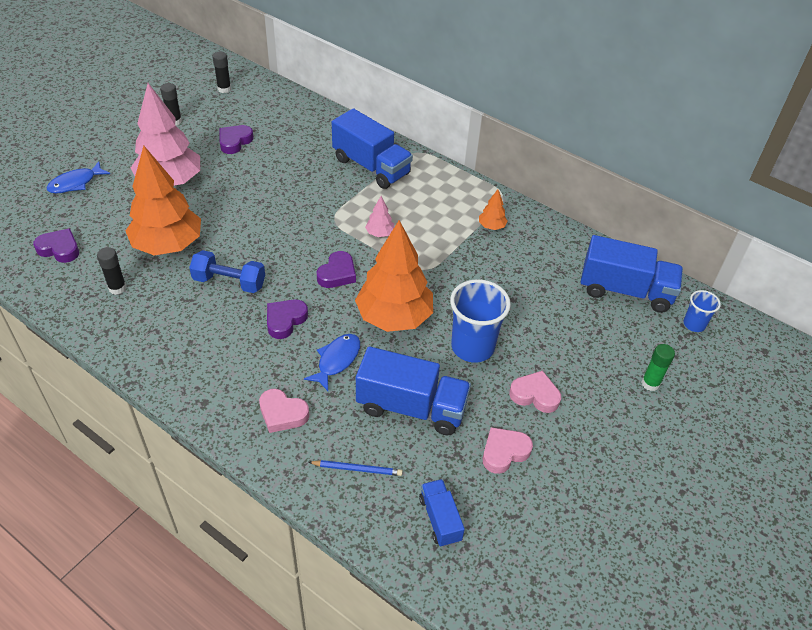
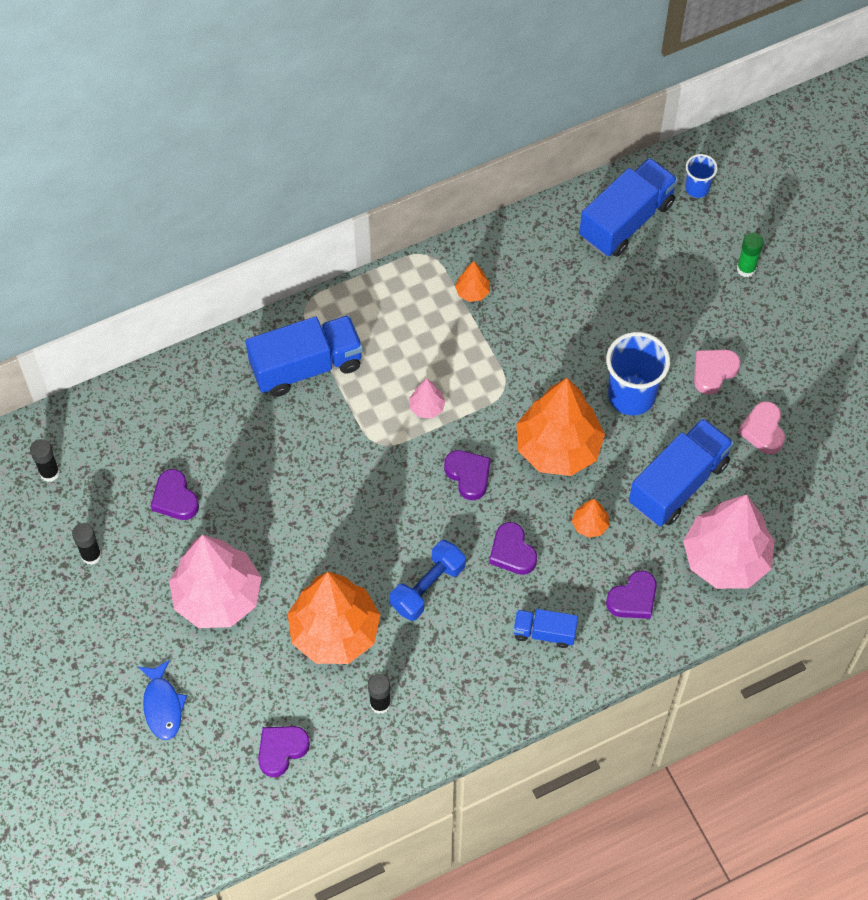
camera: 60 degrees left, 15 degrees up
(282, 414) = (633, 599): pink heart -> purple heart
(336, 360) = (590, 525): blue fish -> orange tree
(357, 469) = (725, 559): blue pencil -> pink tree
(440, 519) = (806, 515): blue truck -> blue truck (544, 632)

